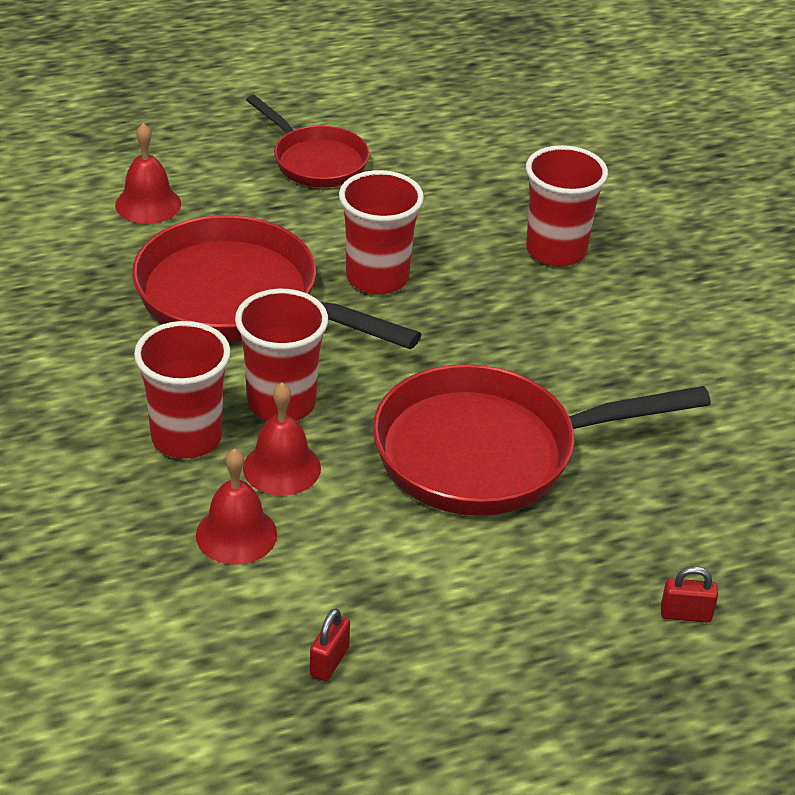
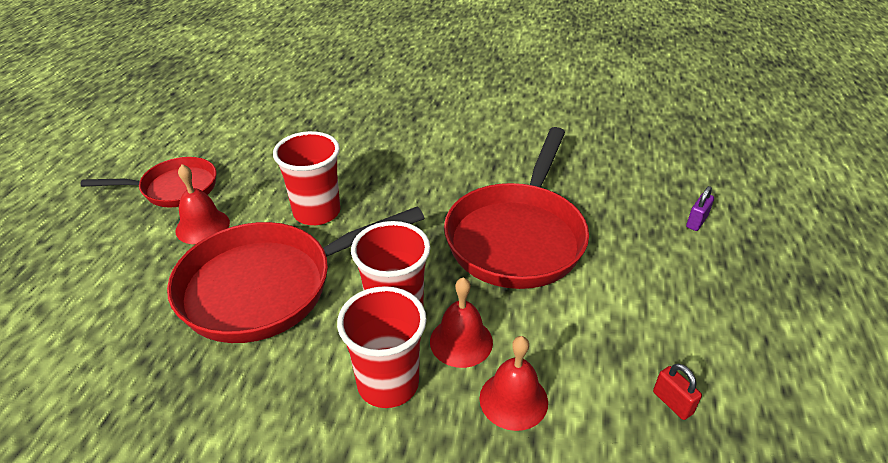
camera: 55 degrees left, 0 degrees up
(148, 204) = (108, 290): red bell -> red bell (202, 226)
(556, 250) = (368, 136): red cup -> none
(685, 614) = (696, 222): red padlock -> purple padlock

